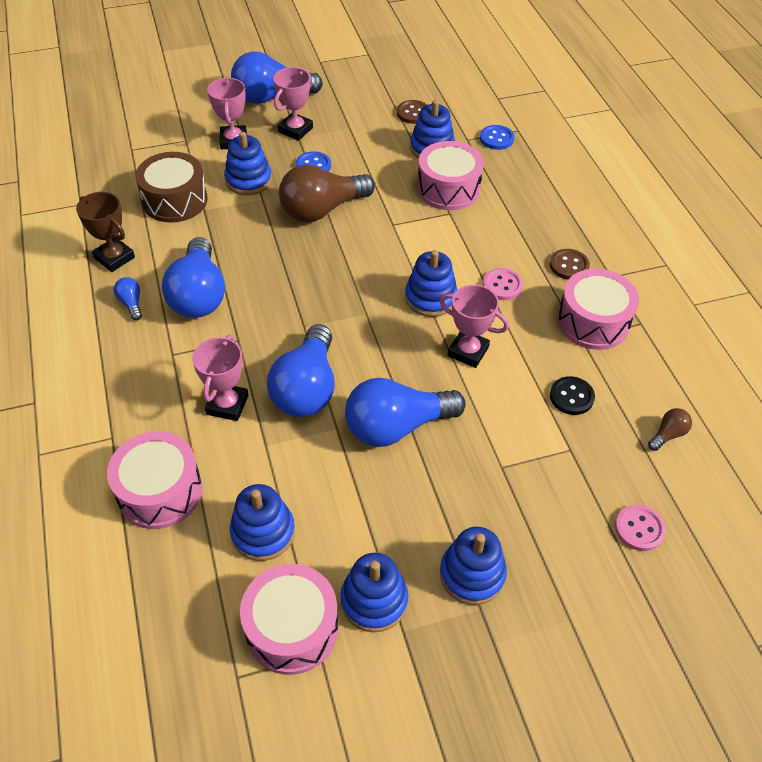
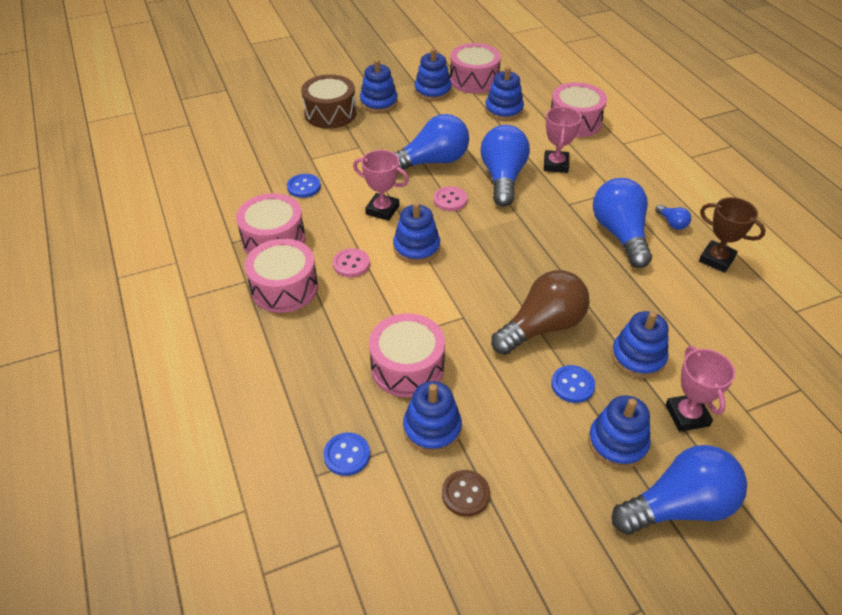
camera: 175 degrees right, 5 degrees down
(175, 200) = (702, 324): brown drum -> brown drum (330, 113)
(295, 130) = (617, 443): pink trophy -> blue stacking toy
(569, 265) = (284, 288): brown button -> pink drum
(571, 397) = (304, 187): black button -> blue button
(639, 529) = (275, 126): pink button -> pink button (450, 200)
(668, 434) = (239, 170): brown light bulb -> none

